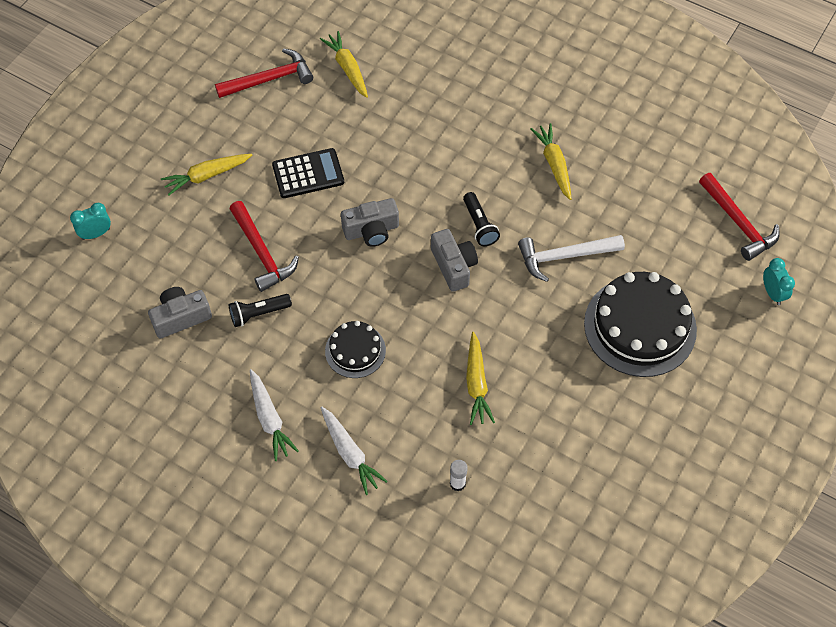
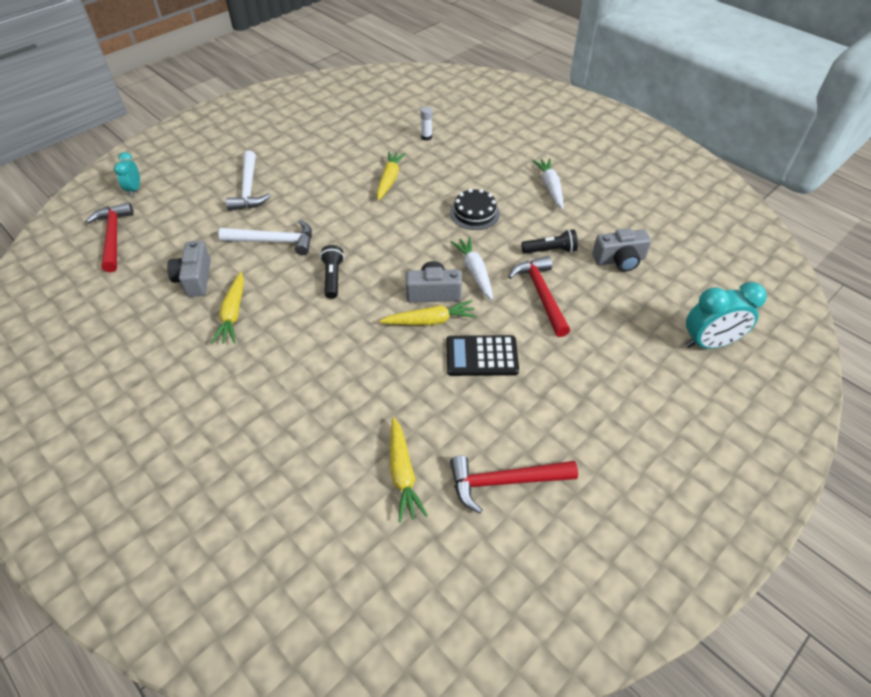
camera: 165 degrees left, 10 degrees down
(96, 234) = (709, 343): turquoise clock -> turquoise clock, size x1.71
(206, 176) = (592, 377): yellow carrot -> yellow carrot (430, 321)
(350, 453) = (495, 161): white carrot -> white carrot (474, 272)
(454, 266) = (371, 252): grey camera -> grey camera (195, 279)
(640, 326) = (249, 189): black cake -> white hammer

